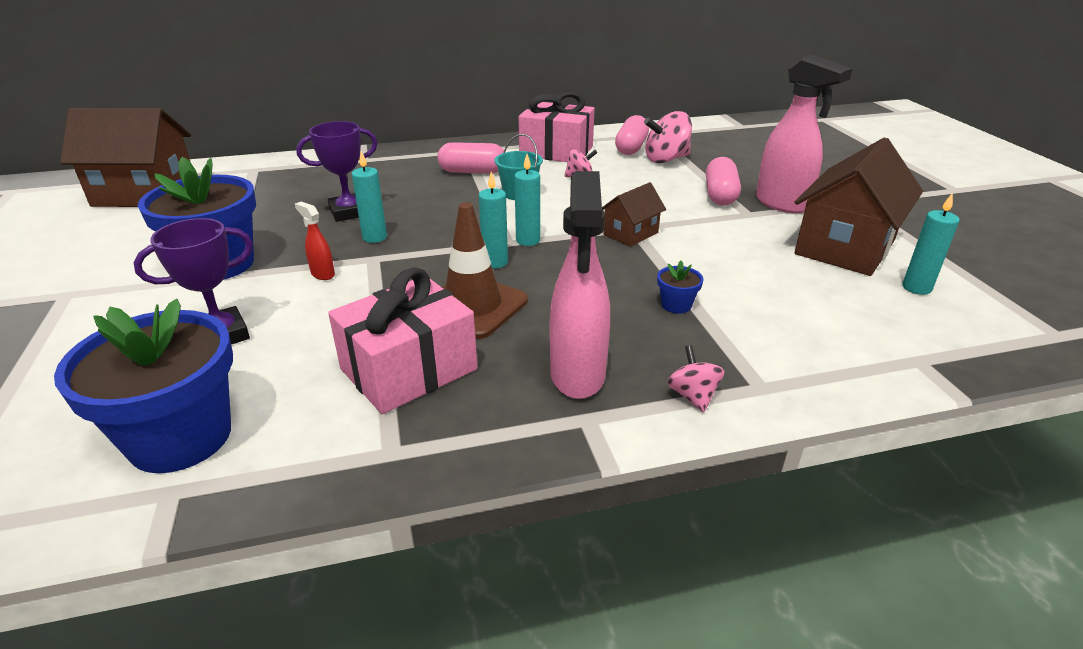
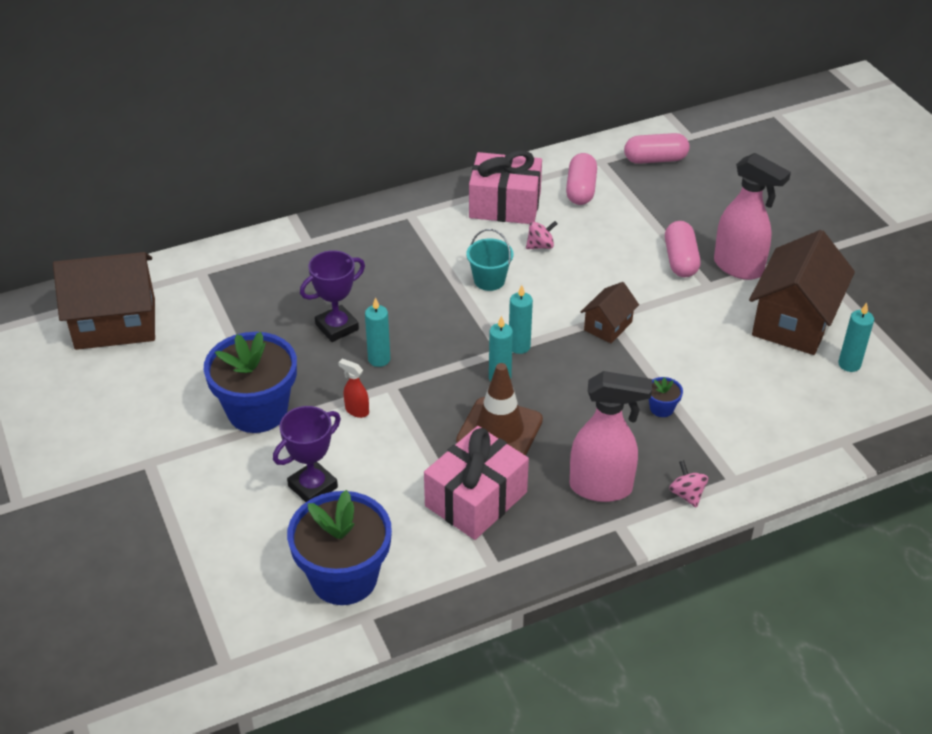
camera: 10 degrees left, 10 degrees up
(472, 171) = (430, 250): pink capsule -> pink capsule (655, 159)
(577, 375) = (602, 488): pink spray bottle -> pink spray bottle turned 75 degrees counterclockwise
(666, 159) = (620, 207): pink spinning top -> none

